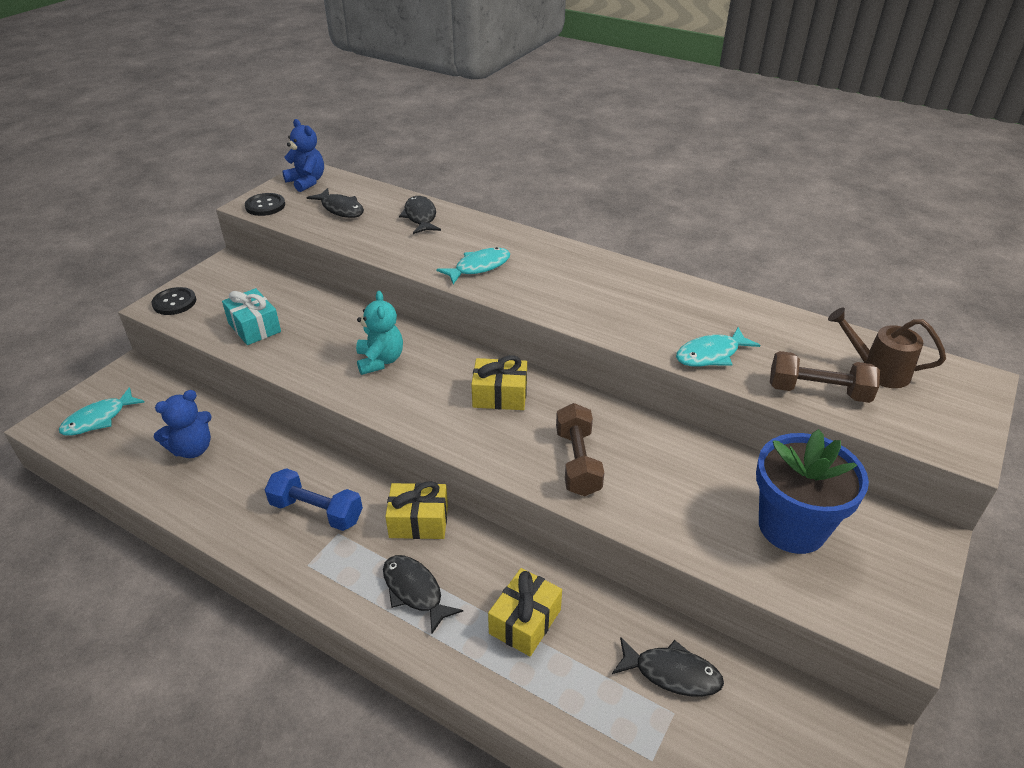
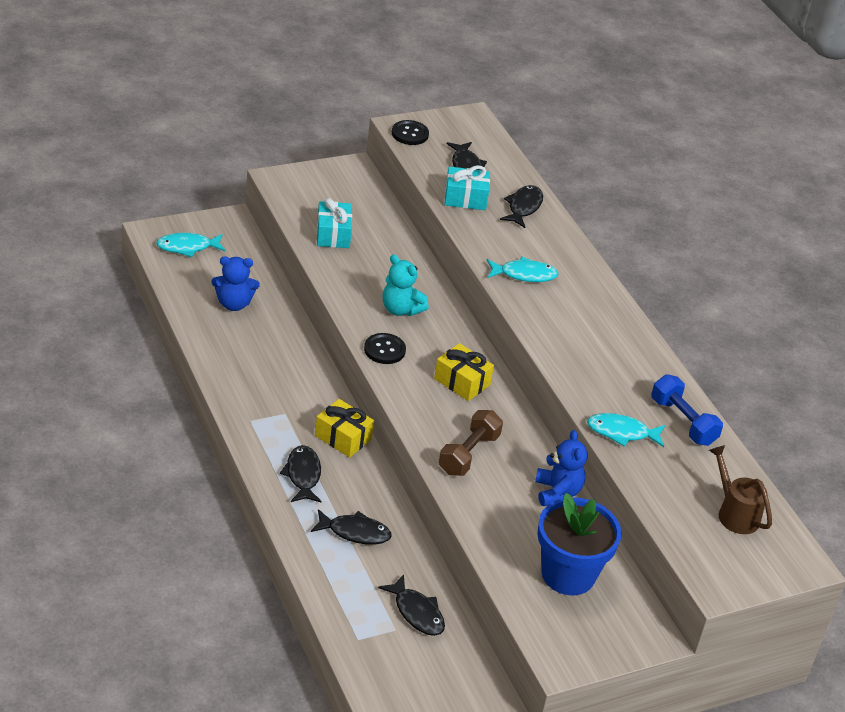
camera: 30 degrees right, 0 degrees up
(174, 302) = (291, 183): black button -> black button (384, 350)
(307, 182) = (462, 126): blue teddy bear -> blue teddy bear (557, 492)
(316, 511) = (282, 392): blue dumbbell -> blue dumbbell (683, 422)
(364, 232) = (465, 198): none -> turquoise gift
(380, 361) = (401, 309): turquoise teddy bear -> turquoise teddy bear turned 105 degrees clockwise
(525, 621) = (355, 532): yellow gift -> black fish
(818, 391) = (667, 499): brown dumbbell -> none

